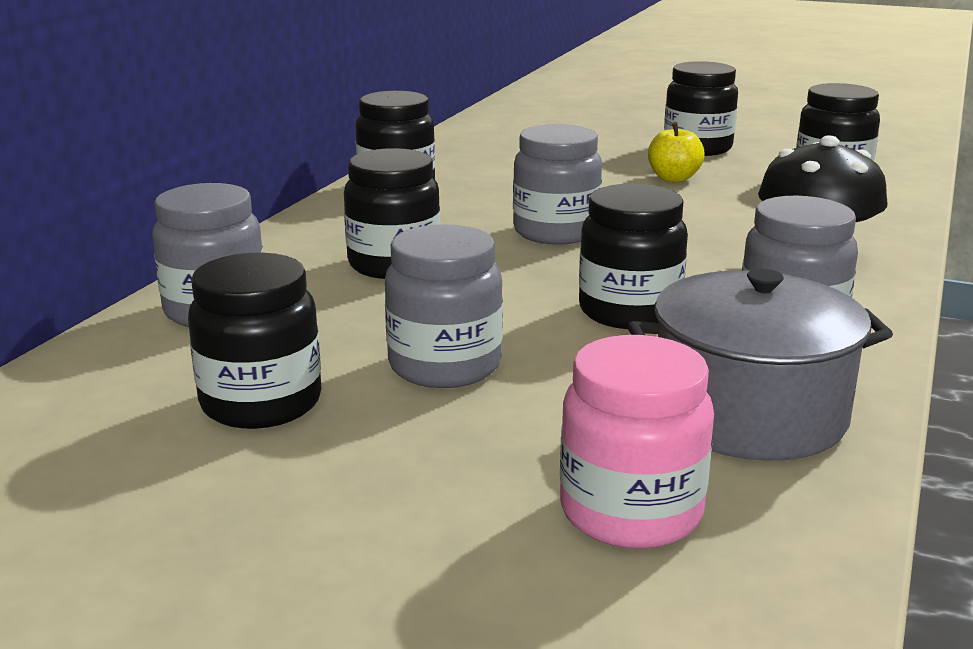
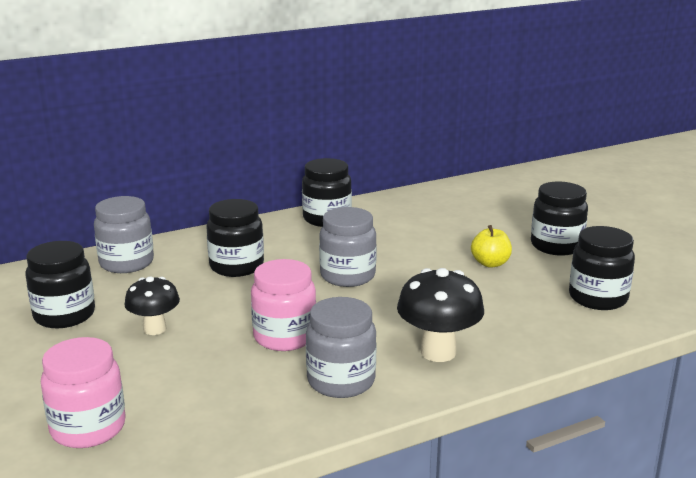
camera: 40 degrees right, 0 degrees up
(445, 366) = (155, 329): grey jar -> black mushroom
(629, 311) = (284, 337): black jar -> pink jar
(749, 413) = (222, 413): grey pot -> none

